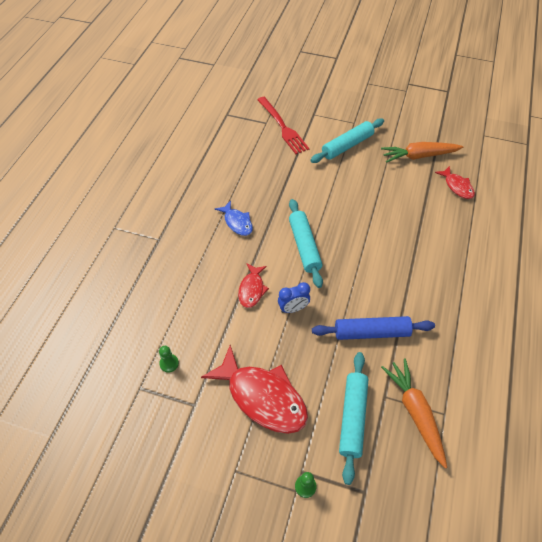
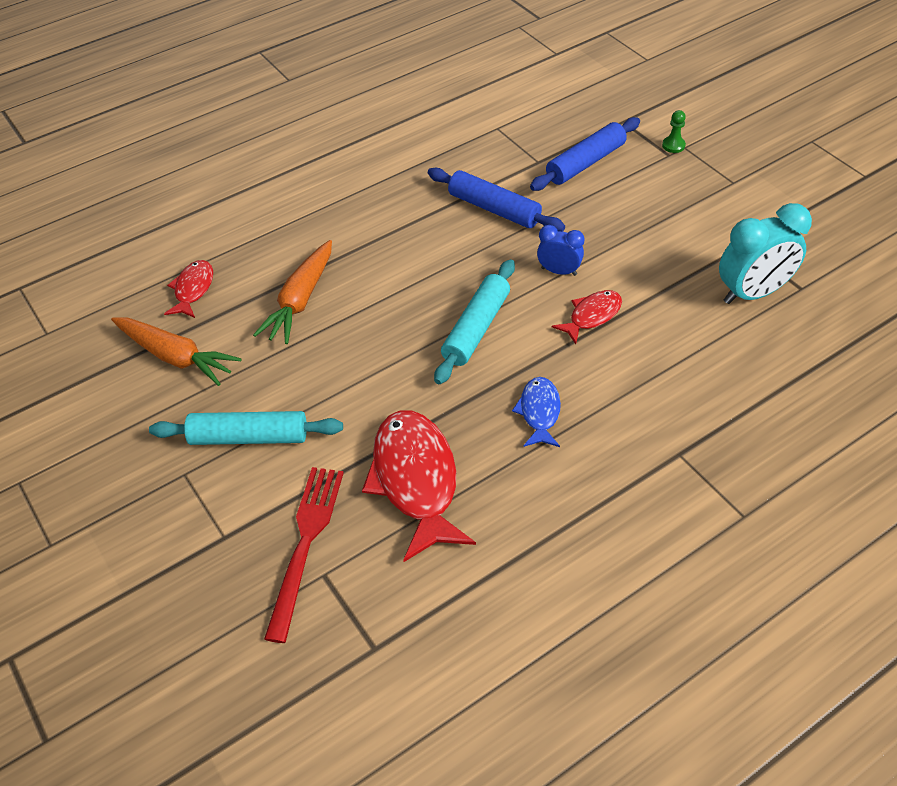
camera: 140 degrees left, 5 degrees down
(169, 363) = (752, 293): green pawn -> turquoise clock
(263, 397) = (663, 216): red fish -> red fish (415, 480)
(353, 417) = (585, 163): turquoise rolling pin -> blue rolling pin
(415, 413) = (523, 140): orange carrot -> orange carrot (300, 300)

